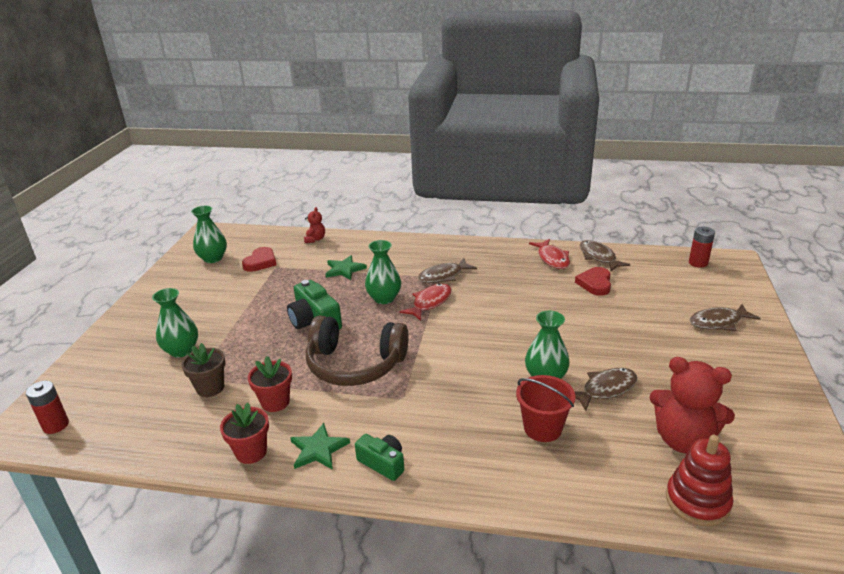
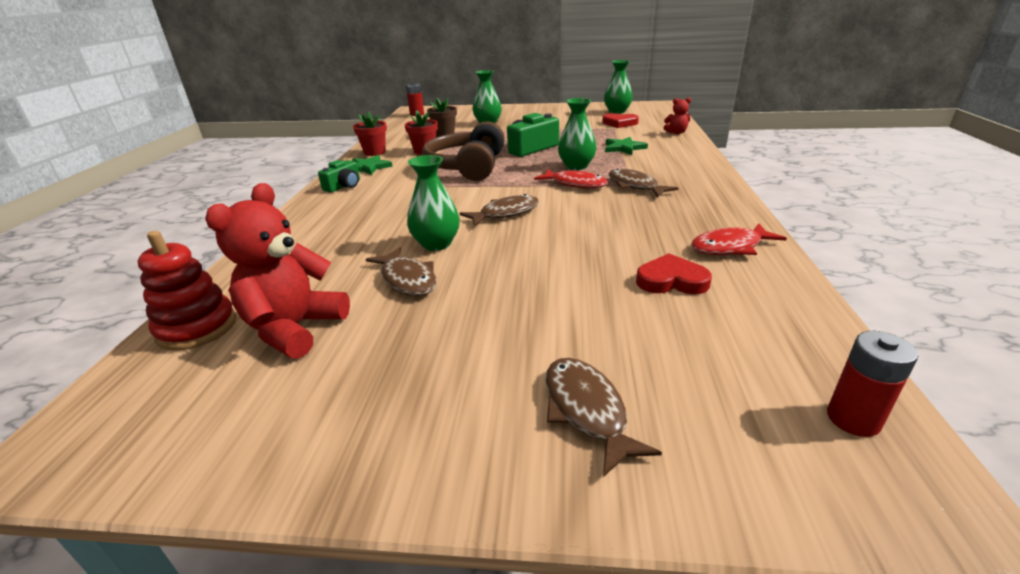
camera: 85 degrees right, 0 degrees up
(542, 428) = (355, 243): red bucket -> none
(598, 257) = (770, 287): brown fish -> brown fish (505, 213)

